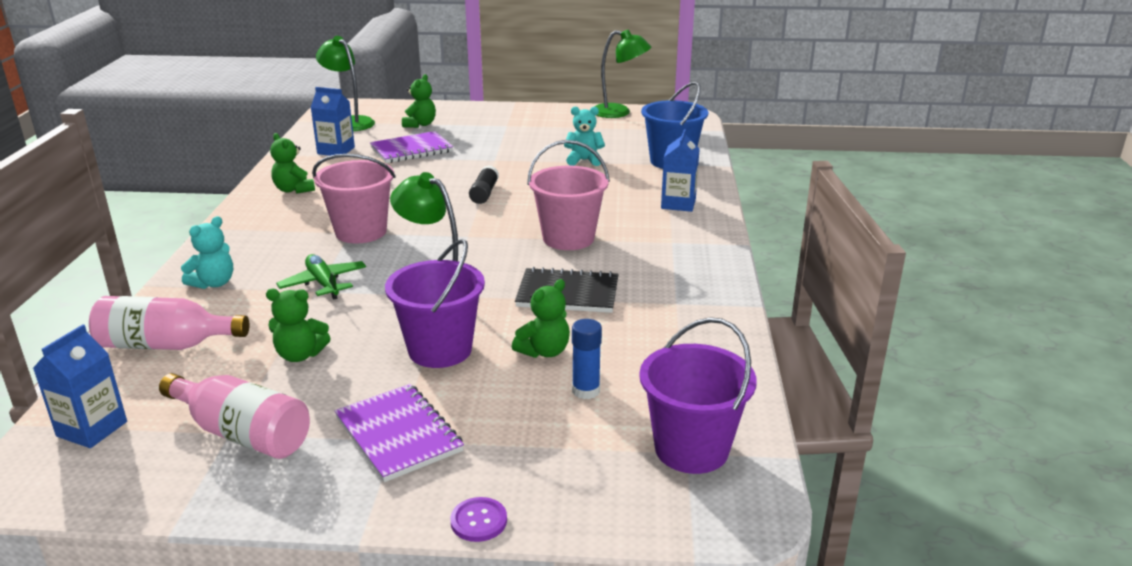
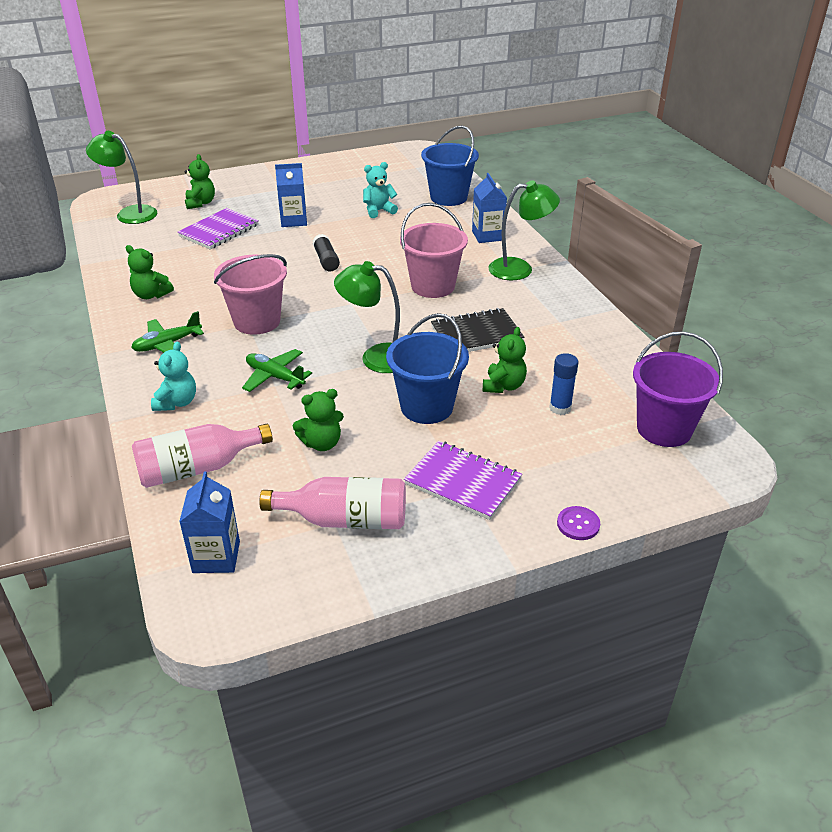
camera: 25 degrees left, 10 degrees up
(261, 233) = (167, 344): none -> green plane
(336, 150) = (148, 246): blue carton -> blue carton (293, 220)
(440, 350) = (427, 407): purple bucket -> blue bucket
(619, 112) = (364, 157): green lamp -> green lamp (519, 269)

